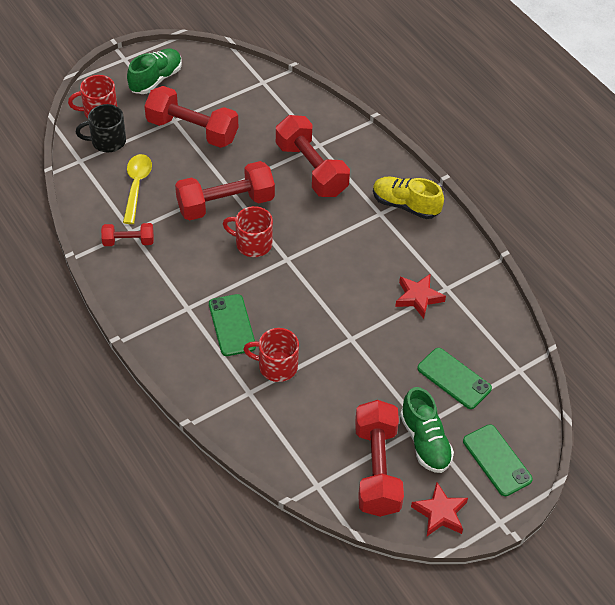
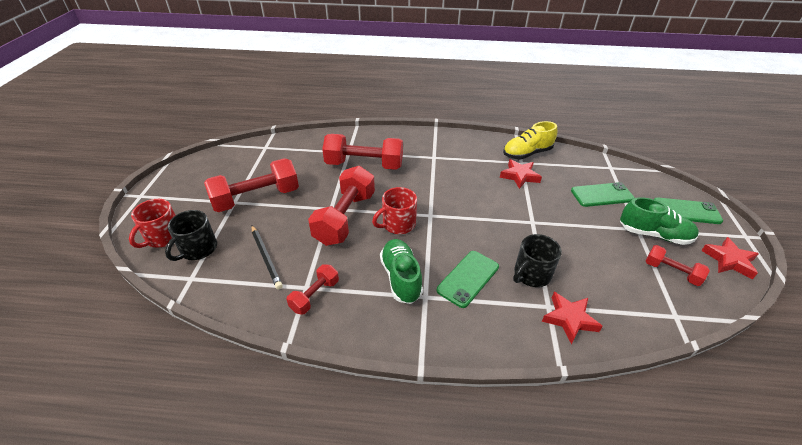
camera: 50 degrees left, 10 degrees down
(136, 186) = (266, 257): yellow spoon -> black pencil
(156, 79) = (185, 191): green shoe -> green shoe (401, 278)
(232, 325) = (468, 278): green phone -> green phone turned 75 degrees counterclockwise
(247, 411) = (569, 319): none -> red star
(276, 366) = (531, 274): red mug -> black mug
(376, 469) = (671, 272): red dumbbell -> red dumbbell, size x0.53
(405, 205) = (438, 145): yellow shoe -> yellow shoe (527, 153)

